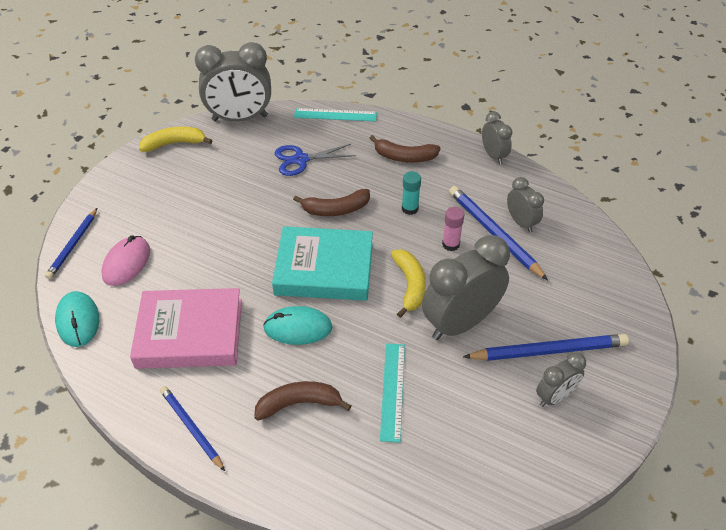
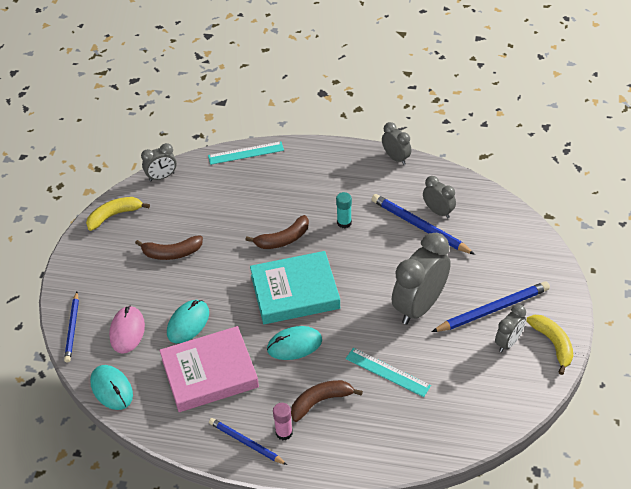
camera: 15 degrees left, 0 degrees up
(194, 271) = (188, 323): none -> turquoise mouse
(240, 118) = (162, 177): grey clock -> grey clock, size x0.52
(301, 159) = (234, 202): blue scissors -> none
(393, 391) = (387, 372): turquoise ruler -> turquoise ruler turned 45 degrees counterclockwise
(404, 157) = (322, 177): brown banana -> brown banana (172, 253)
(410, 285) = (369, 287): yellow banana -> yellow banana (553, 344)
(450, 244) = (389, 245): pink glue stick -> pink glue stick (284, 433)

